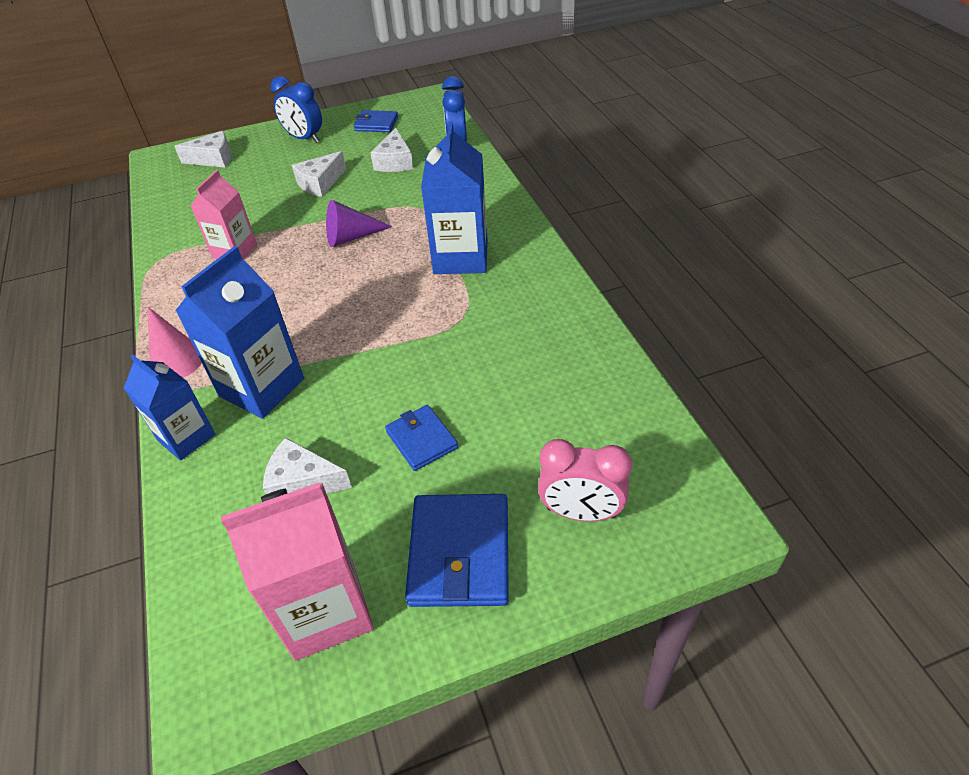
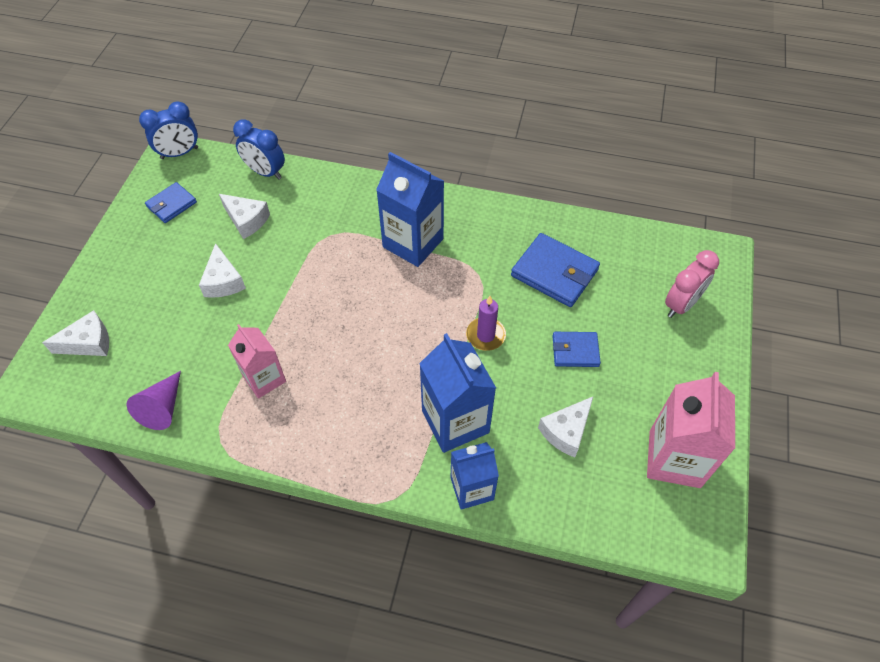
camera: 60 degrees left, 10 degrees up
(177, 361) = (378, 468): pink cone -> none
(213, 159) = (88, 343): white cheese -> white cheese turned 45 degrees clockwise
(304, 138) = (135, 262): blue clock -> blue clock (179, 153)
(351, 237) = (324, 294): purple cone -> purple cone (163, 407)
(386, 359) = (485, 335): none -> purple candle
(459, 553) = (674, 374): blue wallet -> blue wallet (554, 273)

